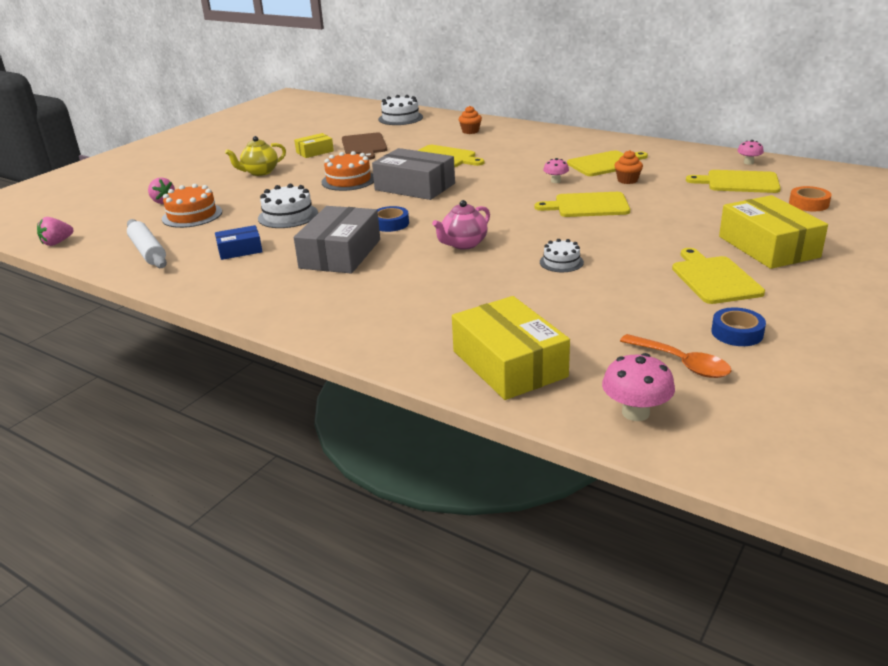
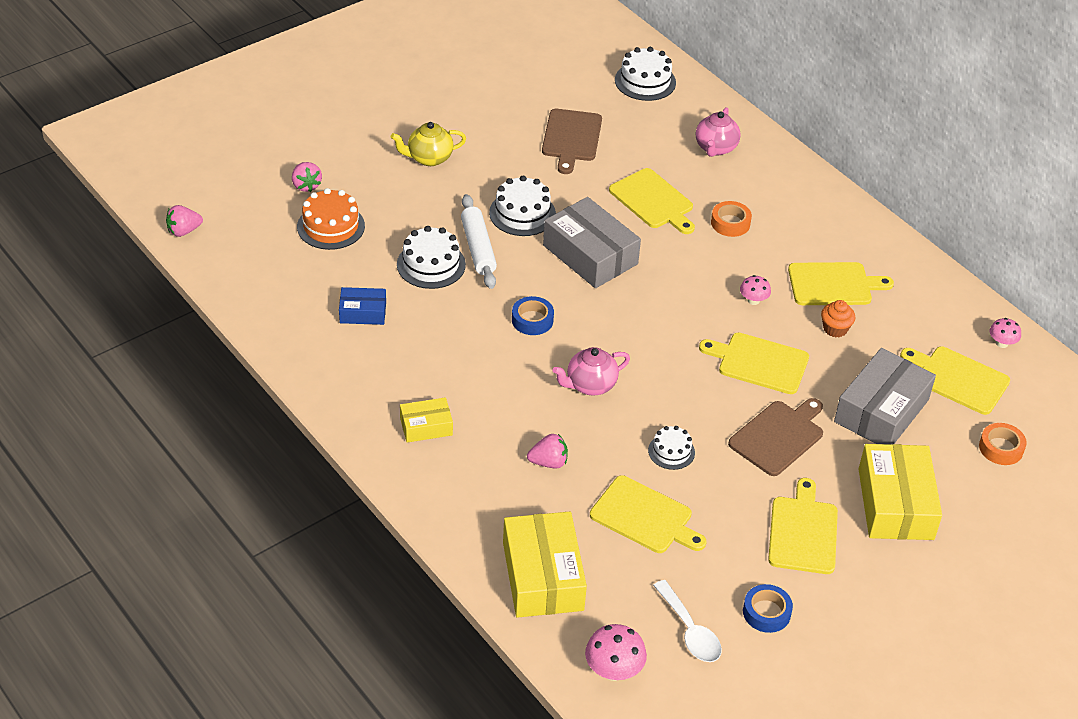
camera: 15 degrees right, 15 degrees up
(148, 251) = (271, 281): white rolling pin -> white rolling pin (478, 248)
(314, 152) = (507, 131): yellow box -> yellow box (426, 426)
(340, 254) = (460, 356): grey box -> grey box (881, 411)
(348, 180) = (522, 213): orange cake -> white cake
(460, 292) = (548, 462): none -> pink strawberry
(470, 131) = (715, 148): orange cupcake -> pink teapot
(507, 155) = (730, 223): none -> orange tape
(572, 303) = (644, 517): none -> yellow cutting board
(639, 235) = (778, 436): none -> brown cutting board
(681, 363) = (690, 631): orange spoon -> white spoon

